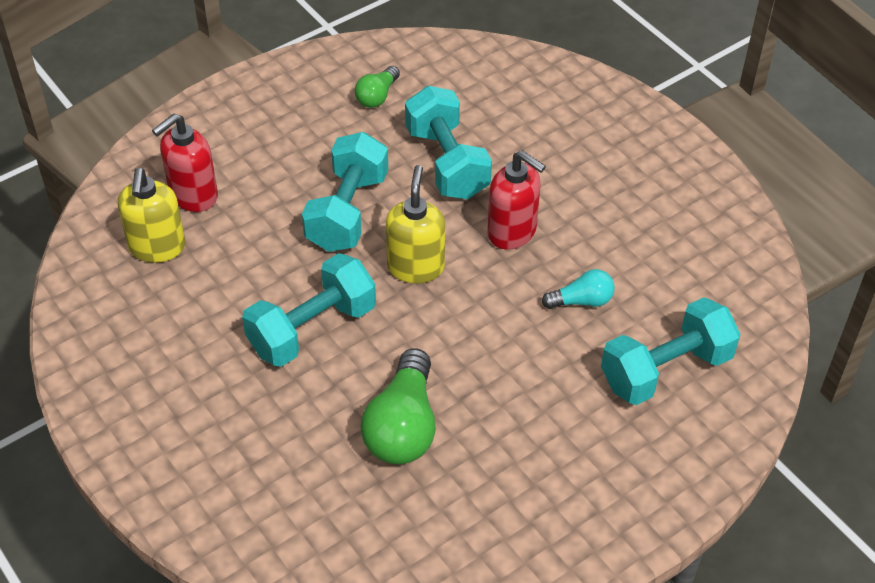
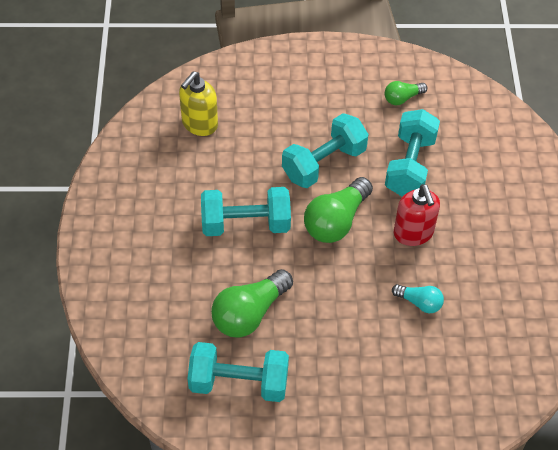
camera: 35 degrees right, 5 degrees up
(193, 195) = (243, 103): red soap dispenser -> none
(415, 267) = (336, 221): yellow soap dispenser -> green light bulb
(666, 370) = (435, 378): turquoise dumbbell -> turquoise dumbbell (239, 383)

